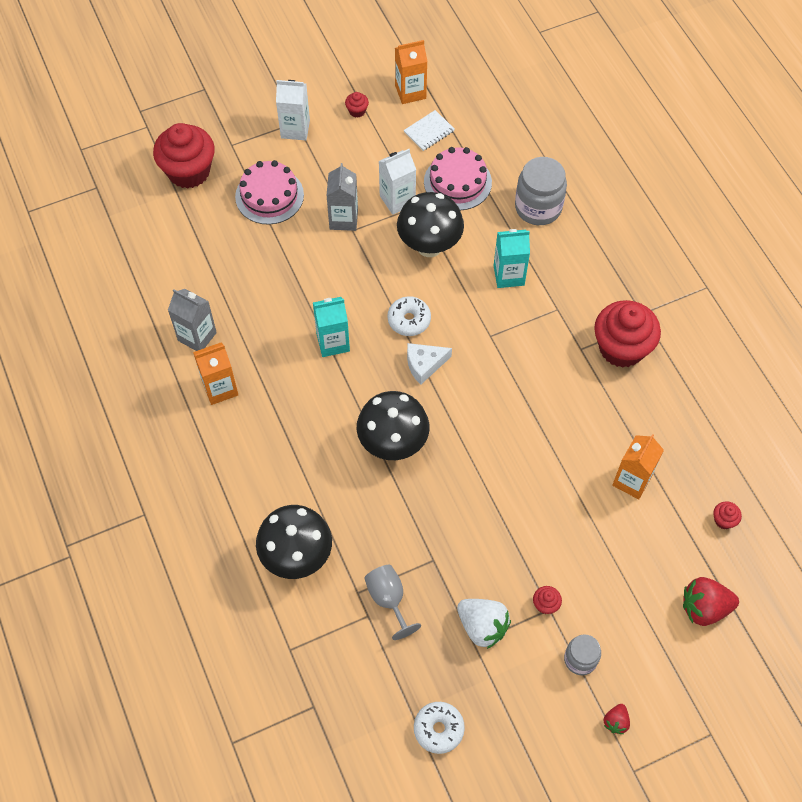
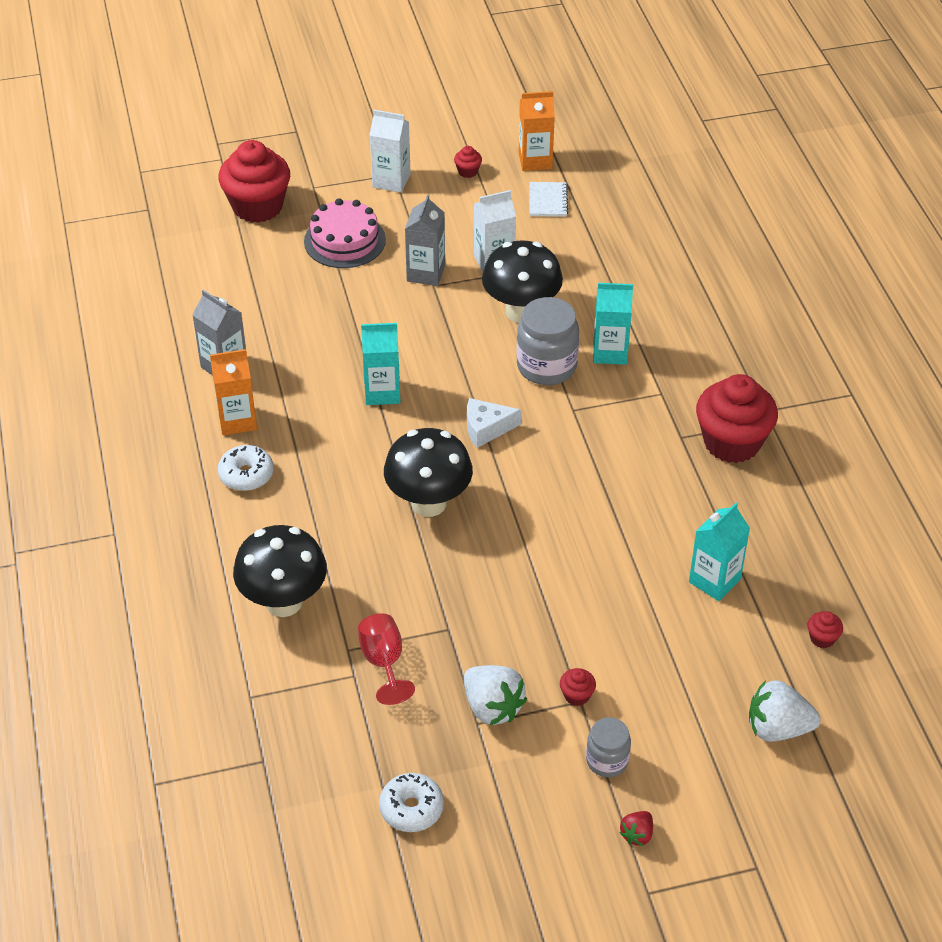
camera: 10 degrees right, 15 degrees down
(388, 599) = (383, 662): grey goblet -> red goblet
(409, 320) = (479, 381): white donut -> white donut (246, 474)
(429, 131) = (548, 201): white notebook -> white notebook turned 60 degrees counterclockwise
(457, 182) = (570, 253): pink cake -> none
(538, 207) = (661, 289): grey jar -> grey jar (546, 366)
(632, 480) = (714, 581): orange carton -> turquoise carton
(704, 608) = (777, 728): red strawberry -> white strawberry

